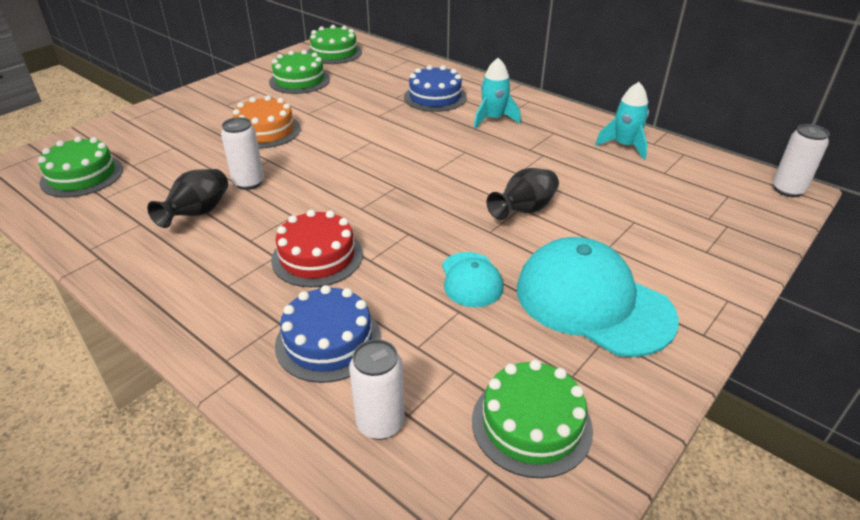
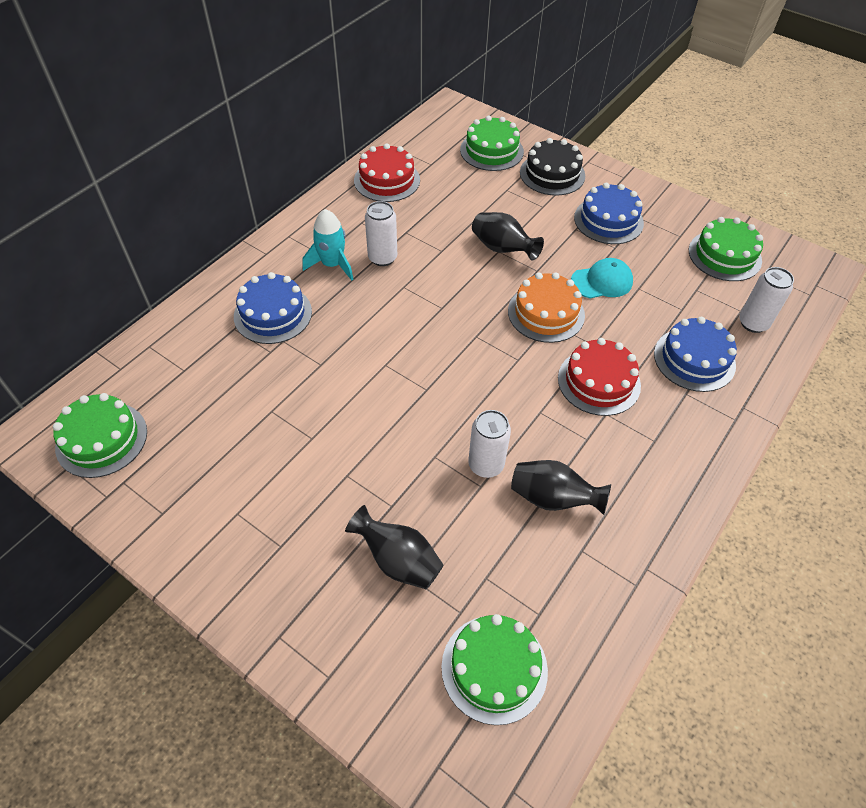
camera: 95 degrees left, 15 degrees up
(188, 143) = (398, 560): none -> black vase
(265, 131) = (362, 476): orange cake -> orange cake (546, 313)
(299, 80) = (204, 467): green cake -> green cake (491, 151)
(593, 302) = (608, 220): turquoise cap -> blue cake
(624, 146) = (387, 180): turquoise rocket -> red cake
(681, 262) = (552, 174): none -> black cake
(787, 190) = (450, 109): white can -> white can (382, 258)

